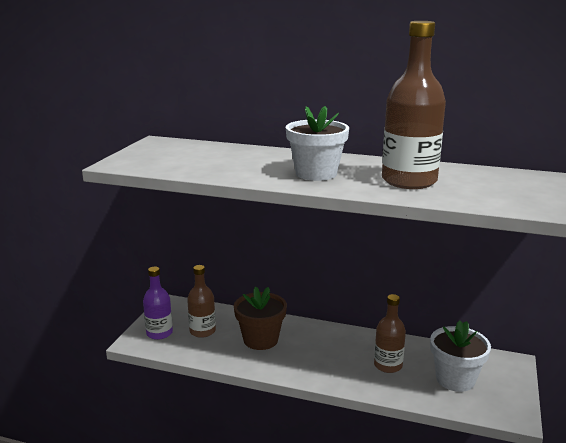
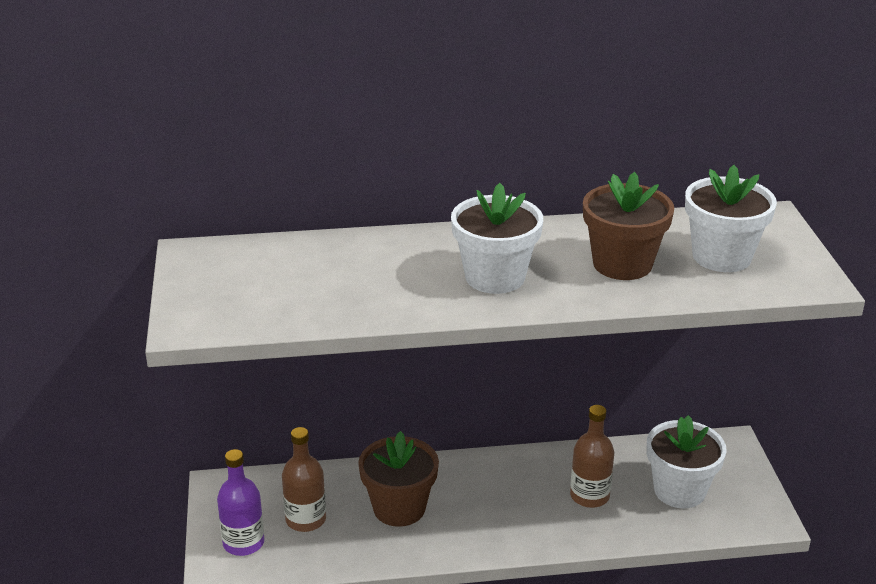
camera: 25 degrees left, 10 degrees up
(409, 181) = (622, 264): brown bottle -> brown flower pot
(487, 188) = (721, 257): none -> white flower pot

